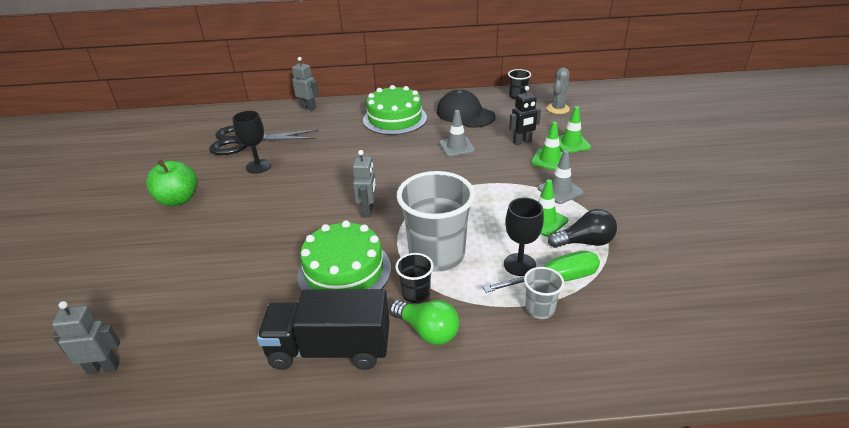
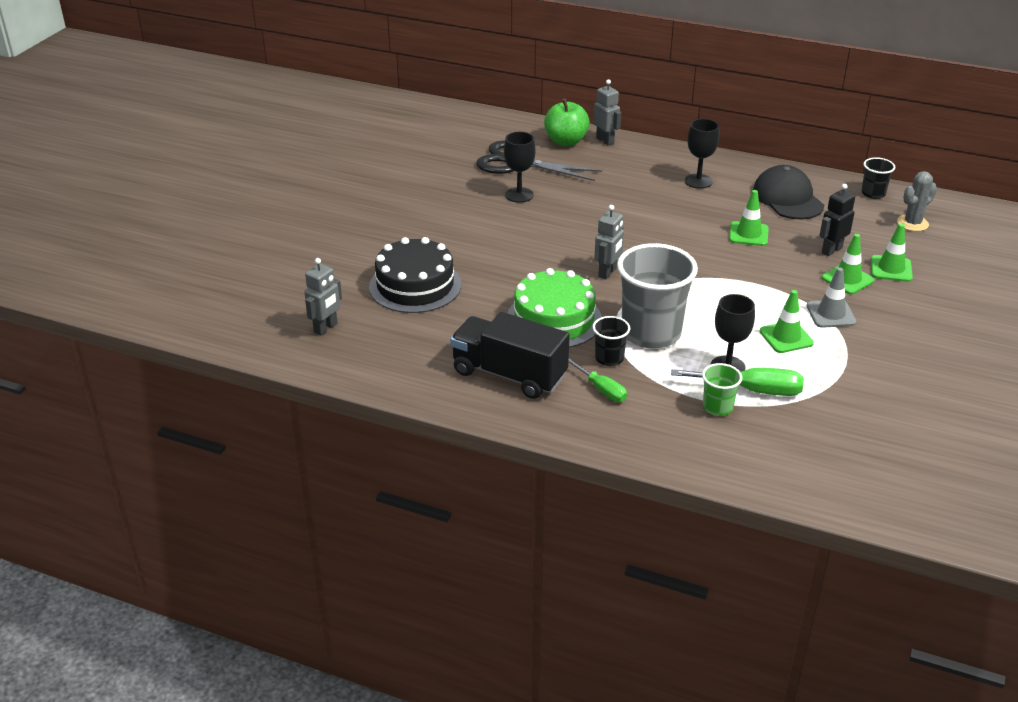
camera: 25 degrees right, 0 degrees up
(103, 367) = (326, 328): grey robot -> grey robot turned 105 degrees clockwise
(178, 200) = (428, 207): green apple -> green apple (566, 141)
(192, 281) = (415, 286): none -> black cake
(395, 118) = (698, 181): green cake -> black goblet
(427, 331) = (601, 389): green light bulb -> green screwdriver
(456, 147) = (748, 234): grey traffic cone -> green traffic cone
(522, 142) = (831, 250): black robot -> black robot turned 135 degrees clockwise
(539, 309) = (717, 407): grey cup -> green cup
(585, 242) = (813, 369): black light bulb -> none

